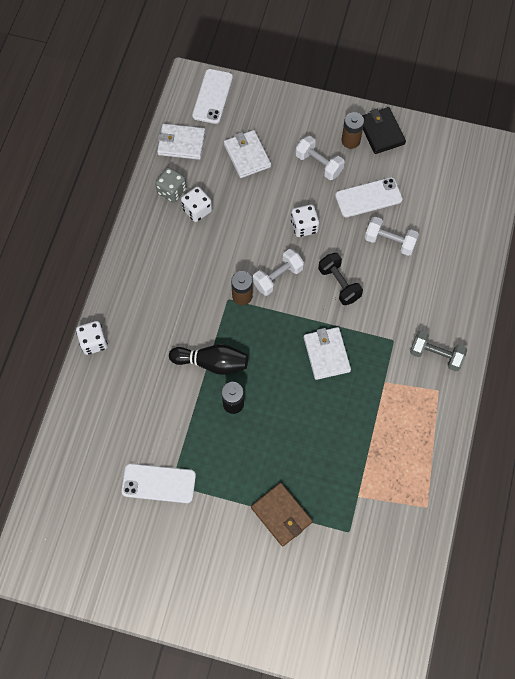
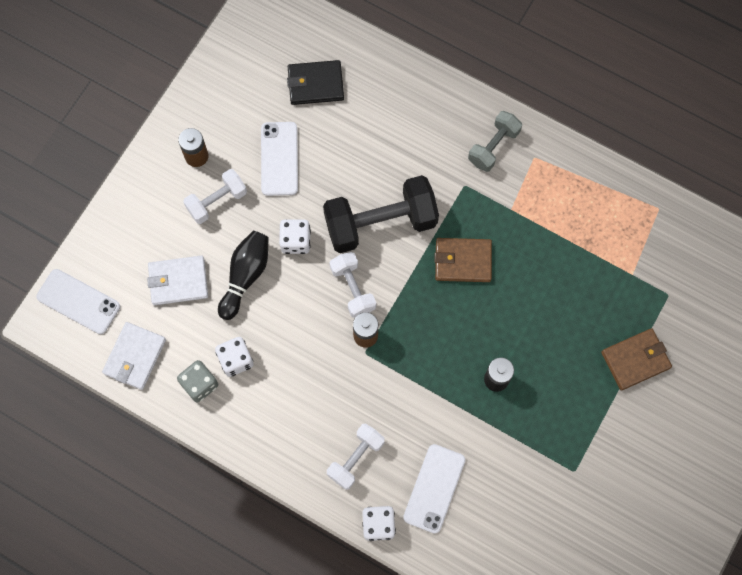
camera: 75 degrees left, 5 degrees up
(158, 483) = (570, 485): white phone -> white phone (434, 488)
(212, 363) = (440, 391): black bowling pin -> black bowling pin (245, 276)
(326, 354) = (463, 261): white wallet -> brown wallet
(339, 284) = (380, 223): black dumbbell -> black dumbbell, size x1.78
(381, 132) = (196, 118): black wallet -> black wallet (315, 84)
(389, 241) = (343, 152): white dumbbell -> white dumbbell (356, 458)

